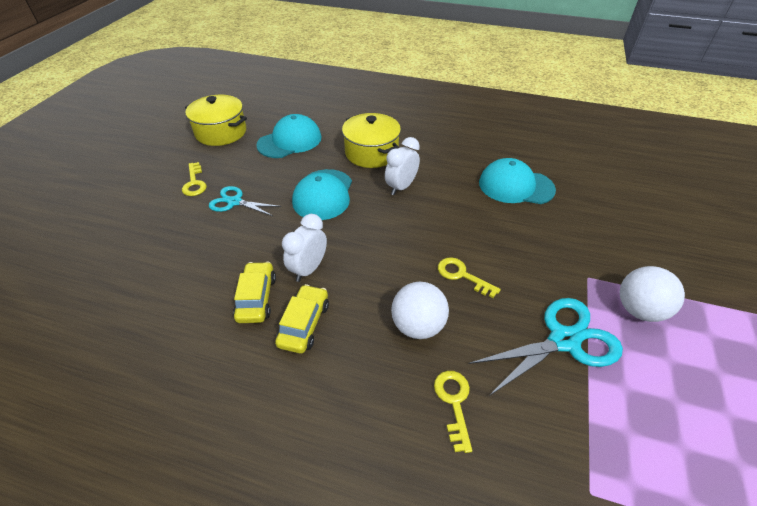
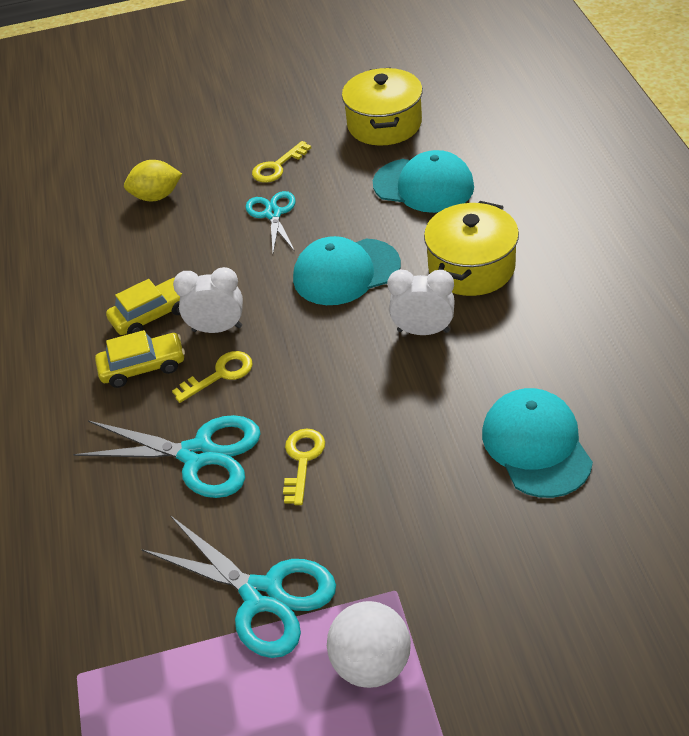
camera: 65 degrees right, 0 degrees up
(137, 247) = (156, 196): none -> yellow lemon
(418, 326) = (198, 455): white ball -> turquoise scissors
(454, 403) = (118, 526): yellow key -> yellow key (219, 375)

